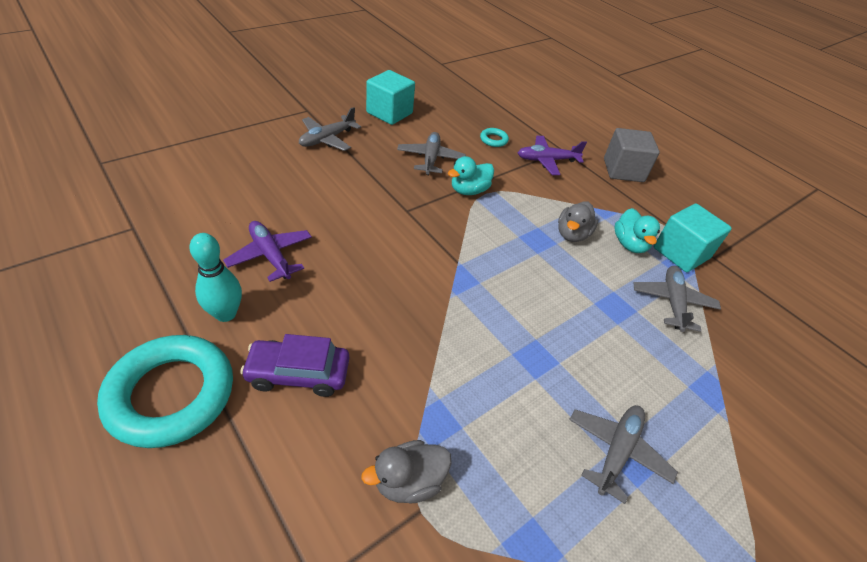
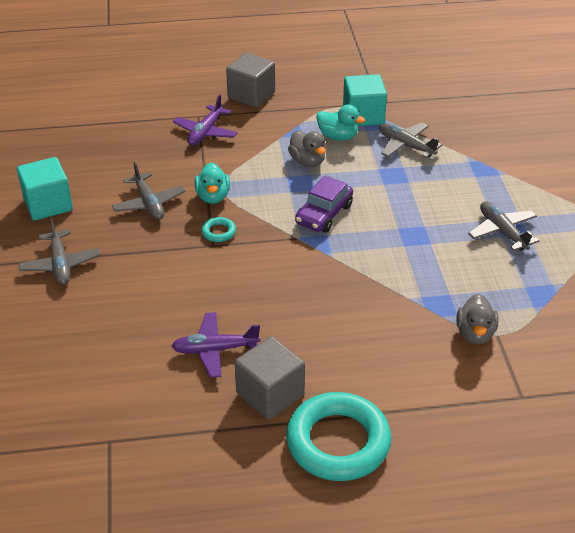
camera: 55 degrees left, 5 degrees down
(226, 314) = (270, 394): turquoise bowling pin -> grey cube
(298, 373) = (358, 364): purple car -> purple car (324, 214)
(430, 159) = (149, 203): grey plane -> grey plane turned 150 degrees counterclockwise
(493, 140) = (150, 151): turquoise ring -> turquoise ring (218, 232)

